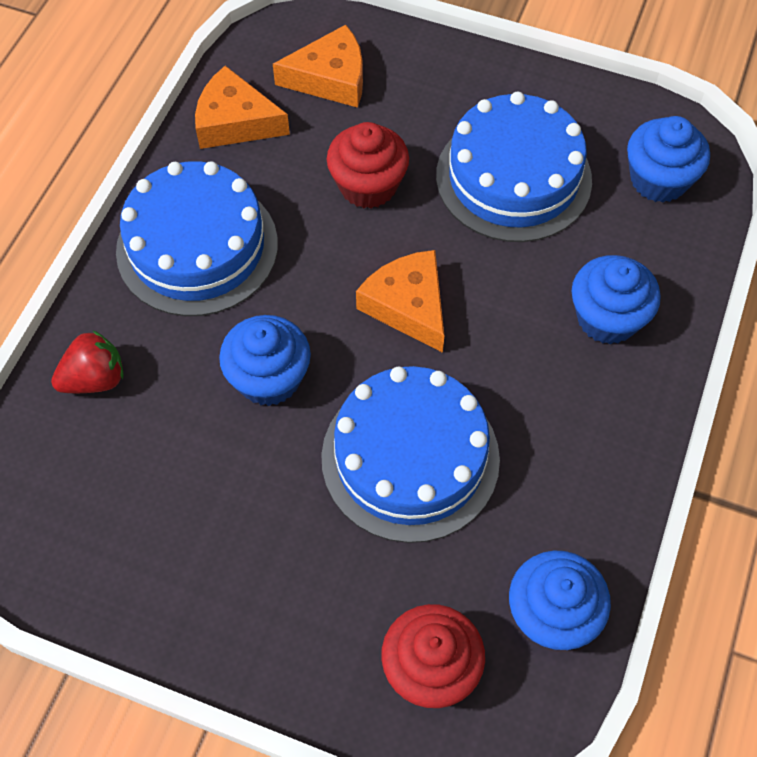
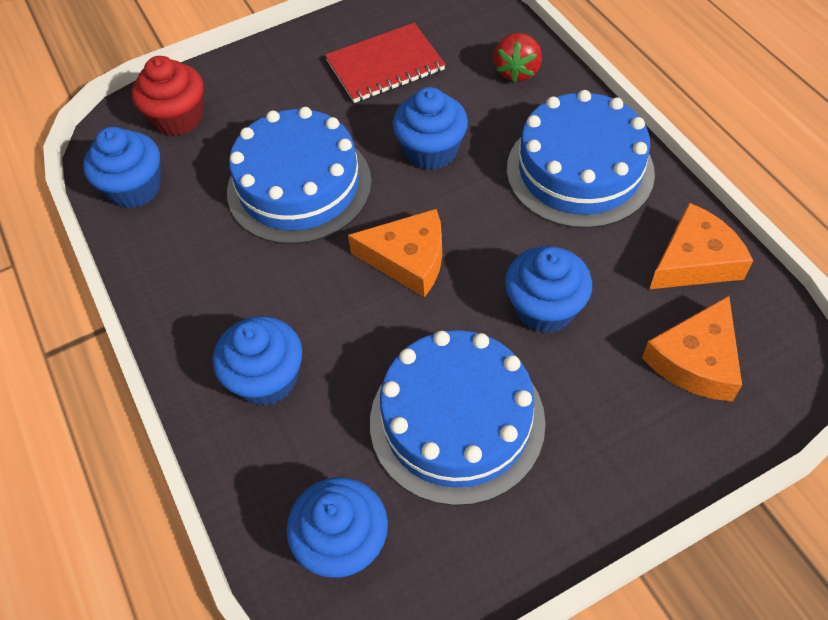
camera: 135 degrees right, 5 degrees down
(179, 514) = (385, 65): none -> red notebook
(368, 186) = (544, 308): red cupcake -> blue cupcake

